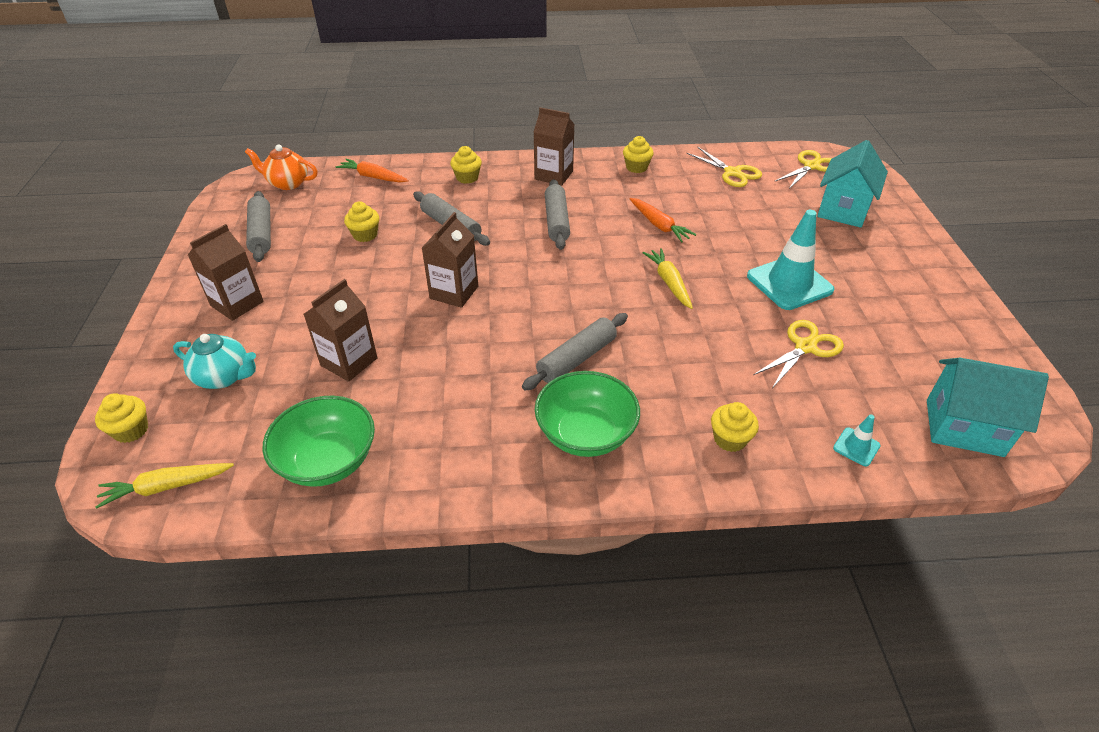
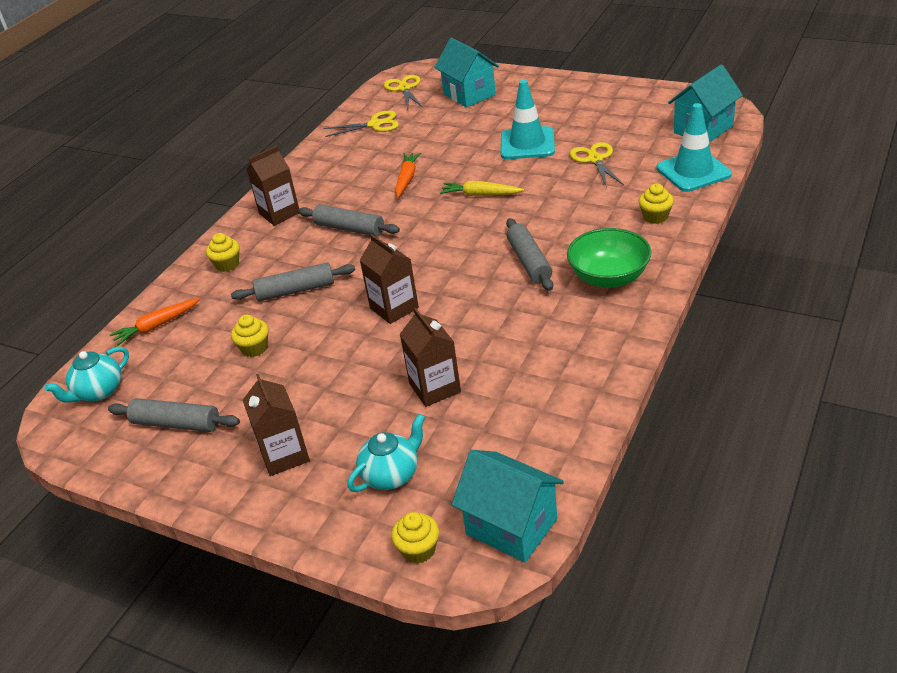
camera: 55 degrees left, 5 degrees down
(166, 487) = (511, 526): yellow carrot -> turquoise house
(287, 183) = (98, 392): orange teapot -> turquoise teapot
(328, 461) = (547, 418): green bowl -> none
(636, 167) = (316, 167): yellow cupcake -> none
(659, 225) = (407, 179): orange carrot -> orange carrot turned 75 degrees counterclockwise
(856, 447) = (693, 171): turquoise traffic cone -> turquoise traffic cone, size x2.22

